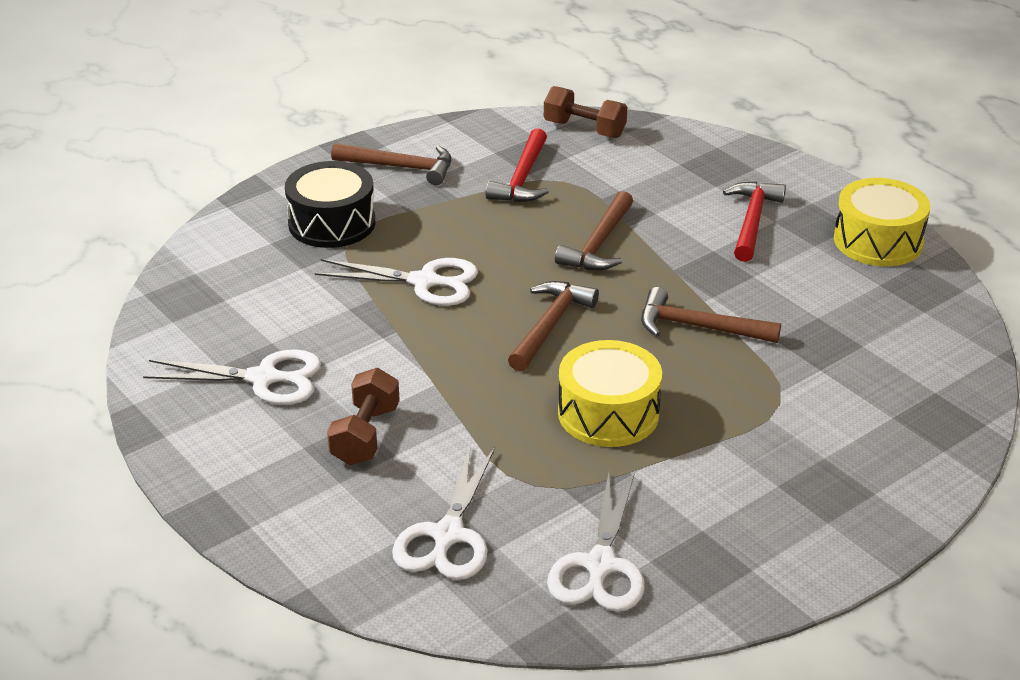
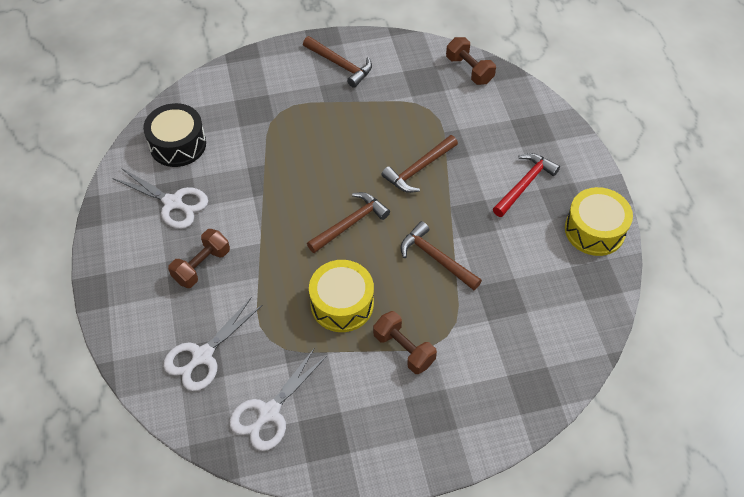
camera: 25 degrees right, 20 degrees up
(332, 223) = (276, 97): black drum -> black drum (178, 144)
(424, 282) = (300, 162): white scissors -> none
(522, 178) = (406, 99): red hammer -> none
(734, 434) = (404, 349): none -> brown dumbbell

